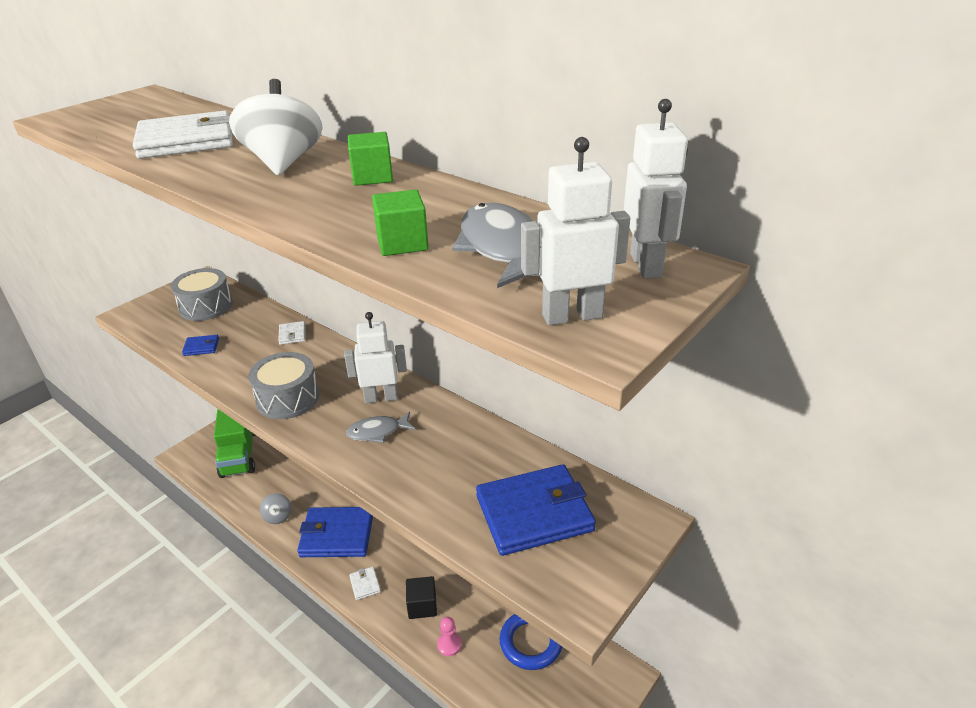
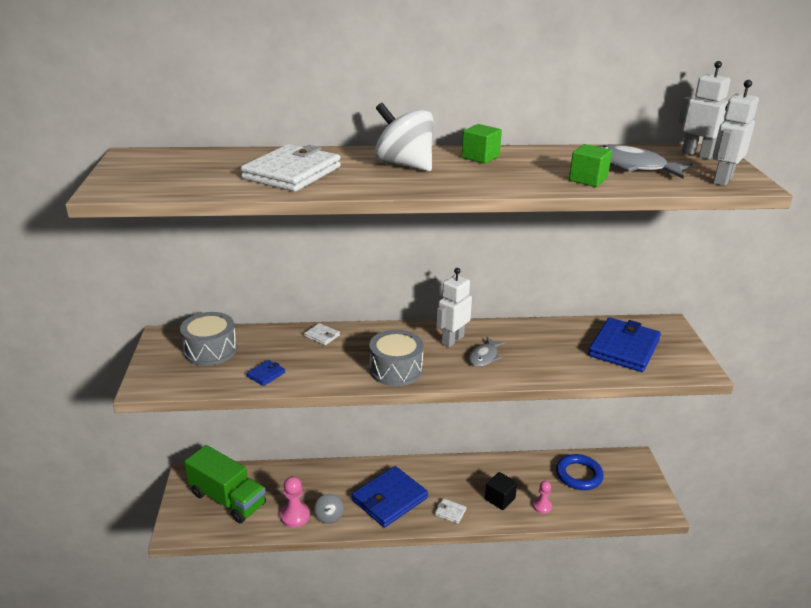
camera: 45 degrees left, 5 degrees down
(259, 498) = (295, 516): none -> pink pawn
(278, 517) = (329, 517): grey spinning top -> grey spinning top turned 45 degrees clockwise

